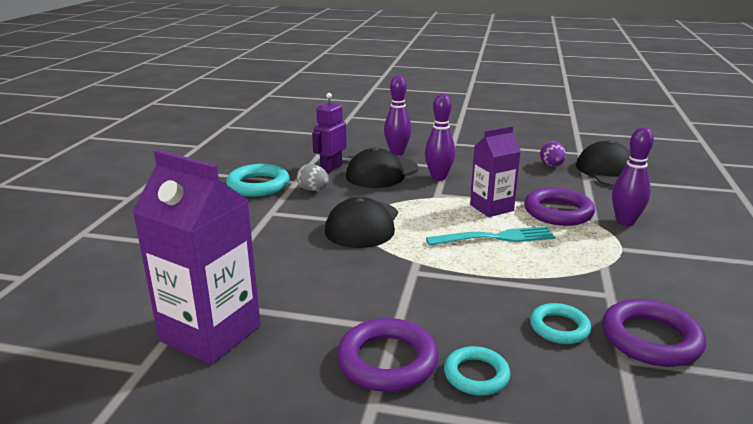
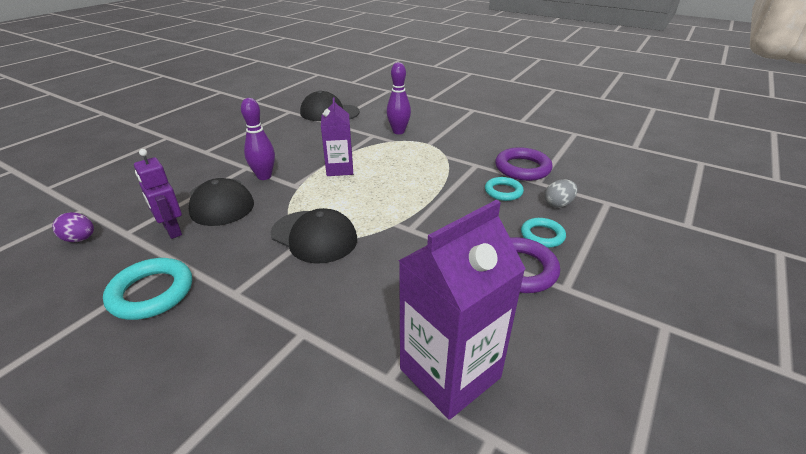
camera: 70 degrees left, 10 degrees up
(313, 190) = (211, 252): grey egg -> grey egg (558, 204)
(397, 152) = (186, 183): purple bowling pin -> none
(495, 238) = (385, 180): turquoise fork -> none
(551, 166) = (298, 127): purple egg -> purple egg (80, 239)
(558, 212) = (368, 147): purple ring -> none

